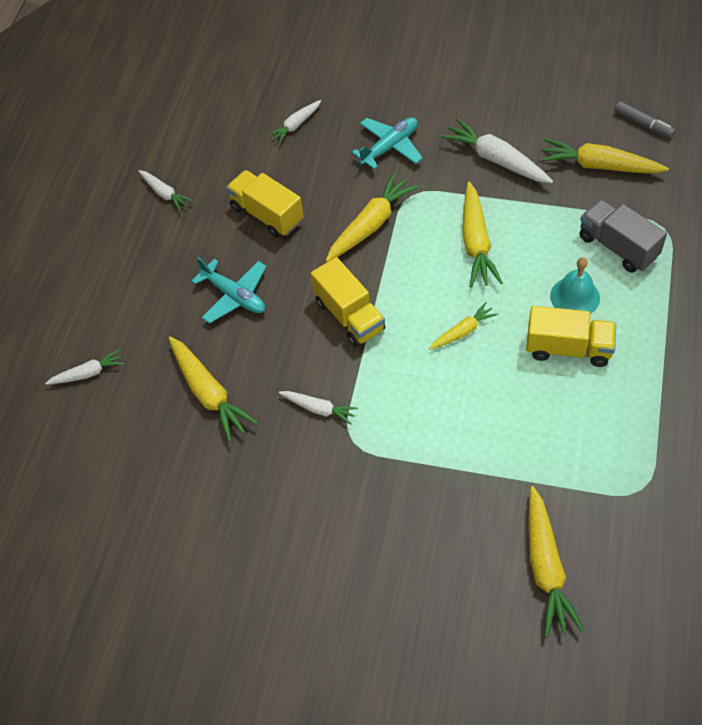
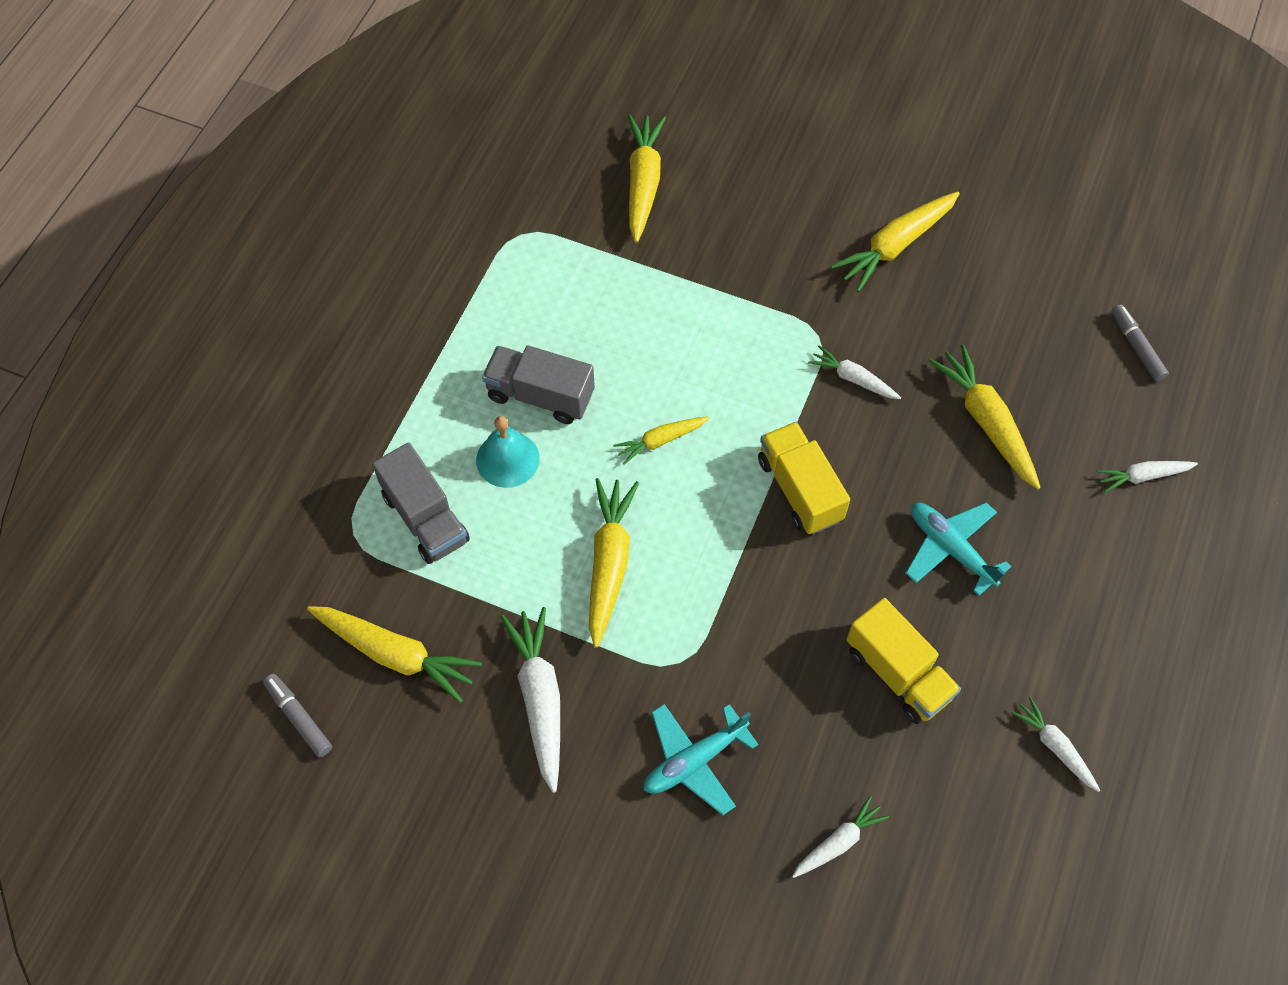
camera: 175 degrees left, 5 degrees up
(80, 482) = (1136, 347): none -> grey marker
(371, 224) = (748, 623): yellow carrot -> yellow carrot (895, 246)
(496, 160) = (540, 699): white carrot -> white carrot turned 150 degrees counterclockwise
(568, 348) = (540, 395): yellow truck -> grey truck

